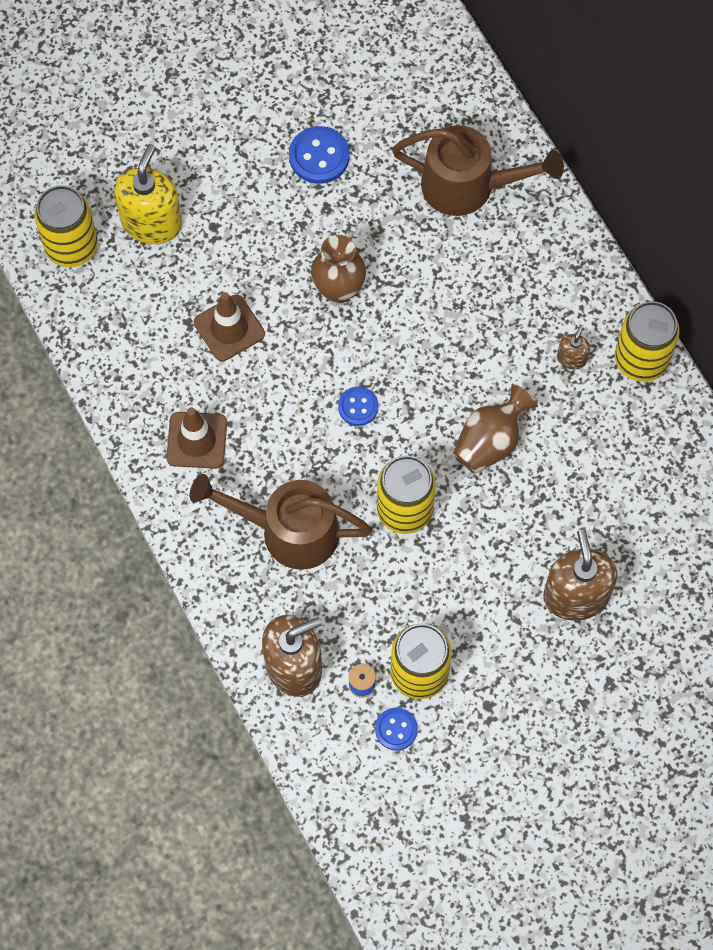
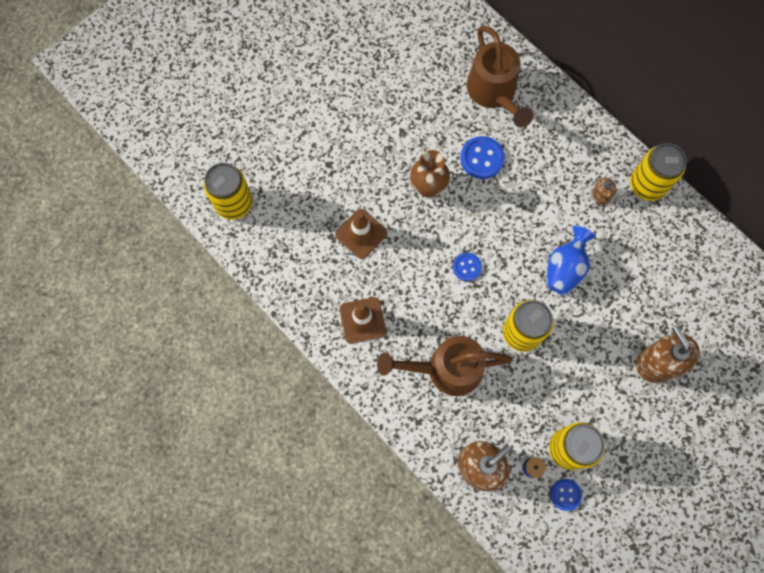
camera: 15 degrees left, 5 degrees up
(151, 222) = (285, 172): yellow soap dispenser -> none
(319, 156) = (386, 97): blue button -> blue button (482, 158)
(469, 186) = (494, 93): brown watering can -> brown watering can turned 75 degrees clockwise
(490, 441) = (564, 268): brown vase -> blue vase
(571, 358) = (600, 195): brown soap dispenser -> brown soap dispenser turned 120 degrees counterclockwise

